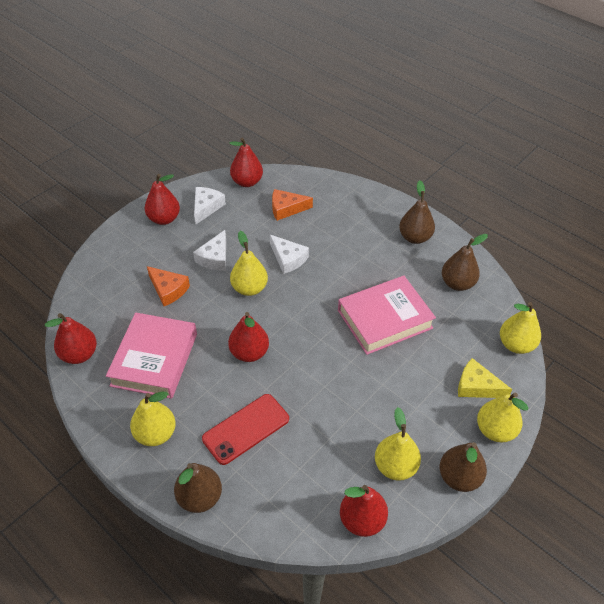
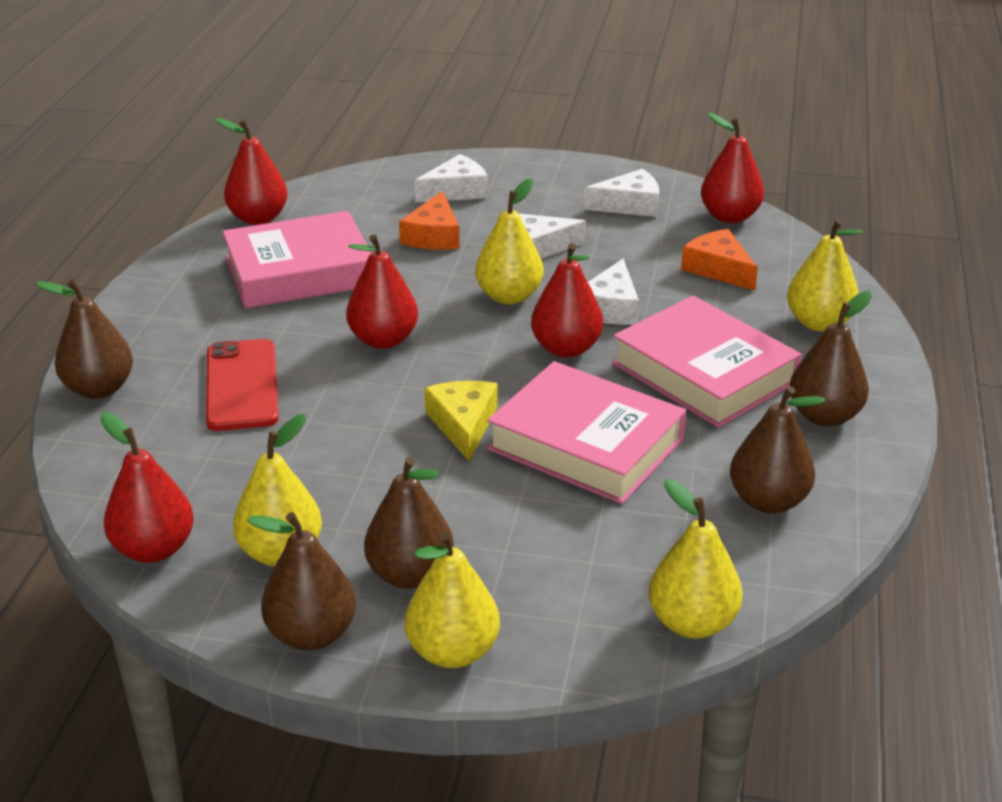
camera: 60 degrees right, 15 degrees down
(131, 260) = (456, 191): none -> white cheese
(155, 434) = (177, 318): yellow pear -> yellow pear (819, 323)
(164, 219) = (563, 183): red pear -> red pear (566, 348)
(246, 429) = (242, 385): red phone -> red phone turned 60 degrees clockwise
(360, 256) = (703, 373): none -> pink book
(438, 423) = (410, 574): none -> brown pear
(476, 386) = (536, 598): yellow cheese -> yellow cheese (463, 424)

